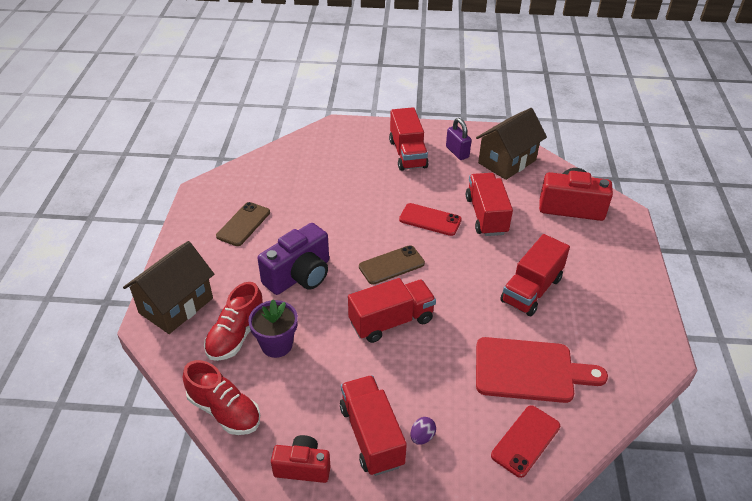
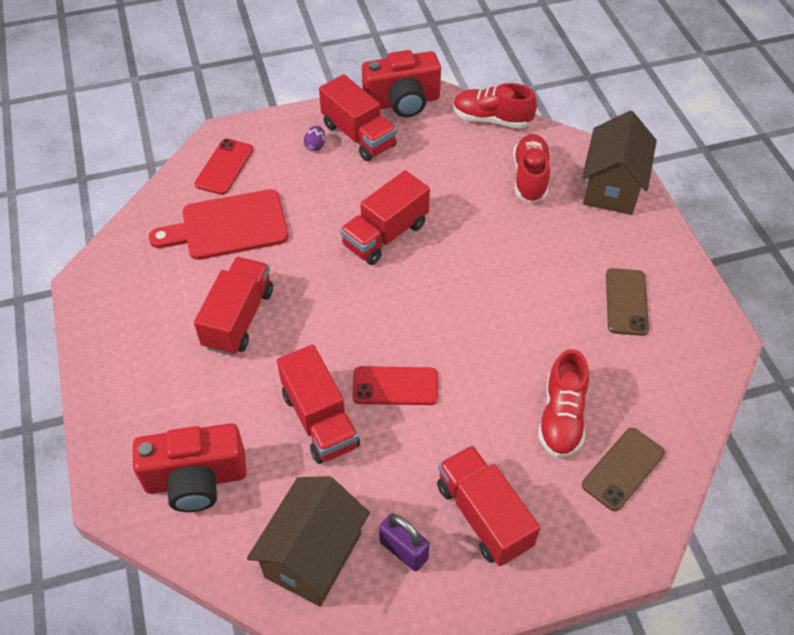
camera: 160 degrees right, 10 degrees up
(276, 345) = (485, 180): purple flower pot -> none
(299, 275) = (512, 256): purple camera -> none
(303, 467) = (402, 102): red camera -> red camera, size x1.63
(335, 180) = (561, 417): none -> red shoe
(391, 265) = (415, 301): brown phone -> brown phone (623, 469)

